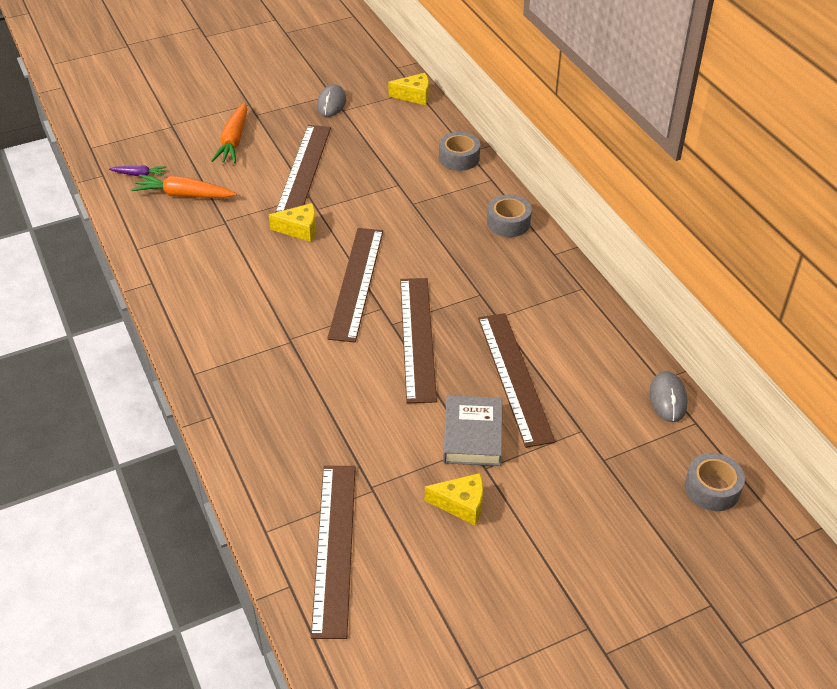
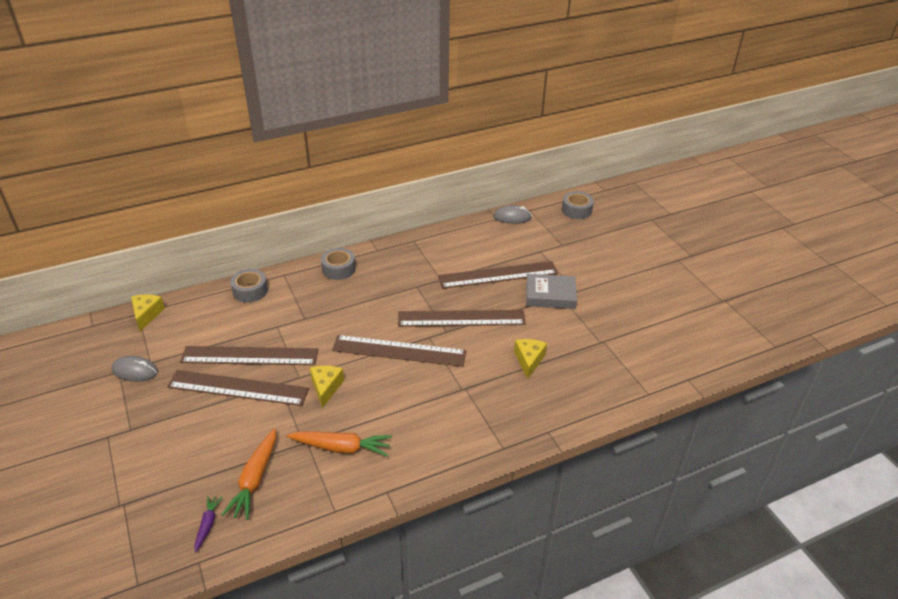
camera: 90 degrees left, 5 degrees down
(234, 141) = (172, 445): orange carrot -> orange carrot (342, 448)
(334, 547) = (653, 359): brown ruler -> brown ruler (250, 356)
(461, 504) = (606, 302): yellow cheese -> yellow cheese (529, 360)

